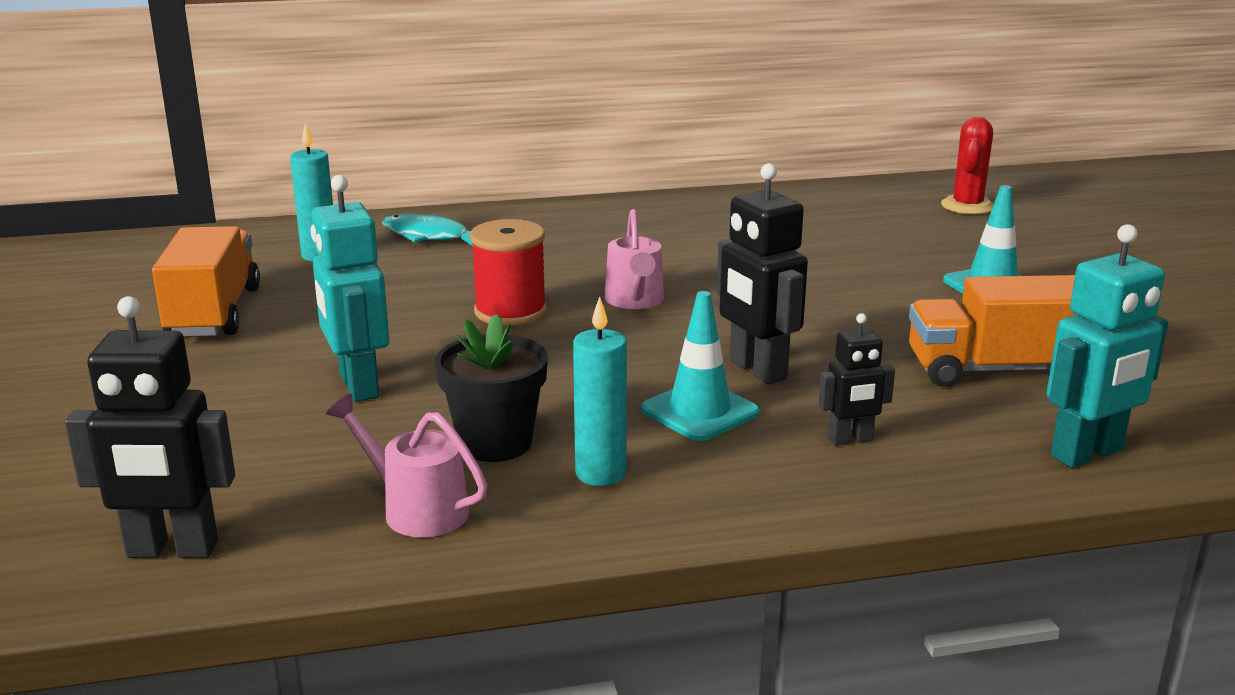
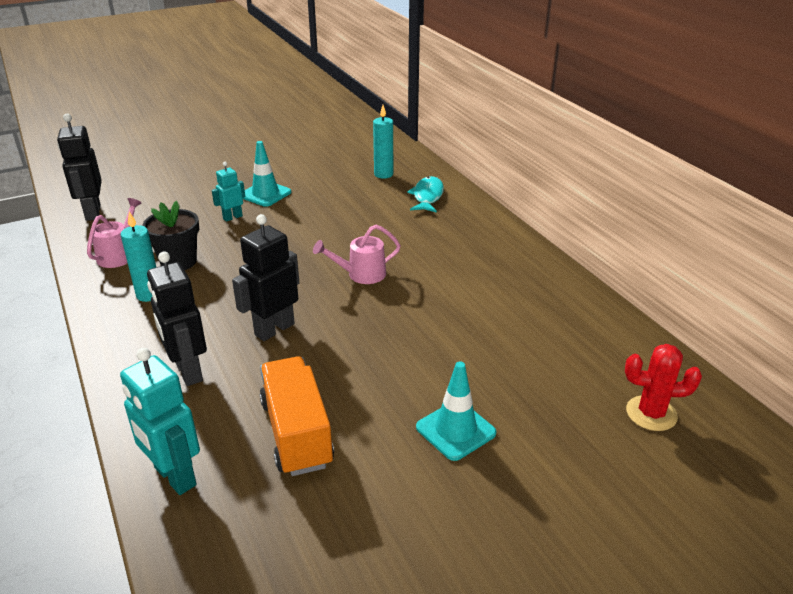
camera: 75 degrees right, 10 degrees up
(214, 313) = (302, 168): orange truck -> none
(358, 386) = (232, 217): turquoise robot -> turquoise robot, size x0.58
(510, 311) = (331, 239): red spool -> none
(699, 411) = (218, 315): turquoise traffic cone -> turquoise traffic cone (265, 194)
(850, 440) = (188, 371): black robot -> black robot, size x1.72

